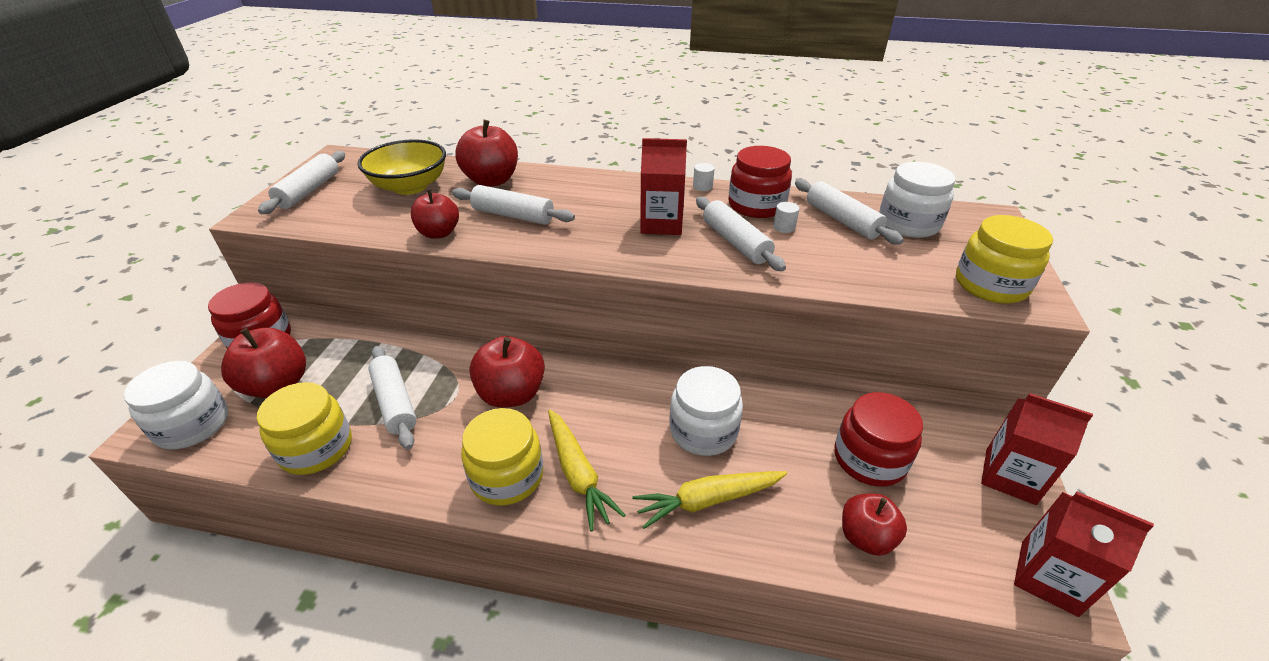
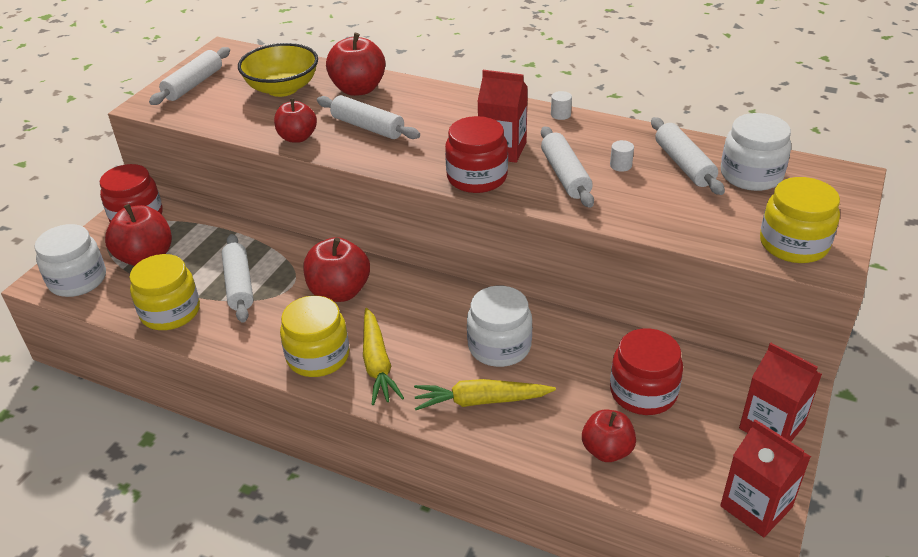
camera: 15 degrees right, 0 degrees up
(756, 205) = (605, 140): red jar -> red jar (477, 177)

